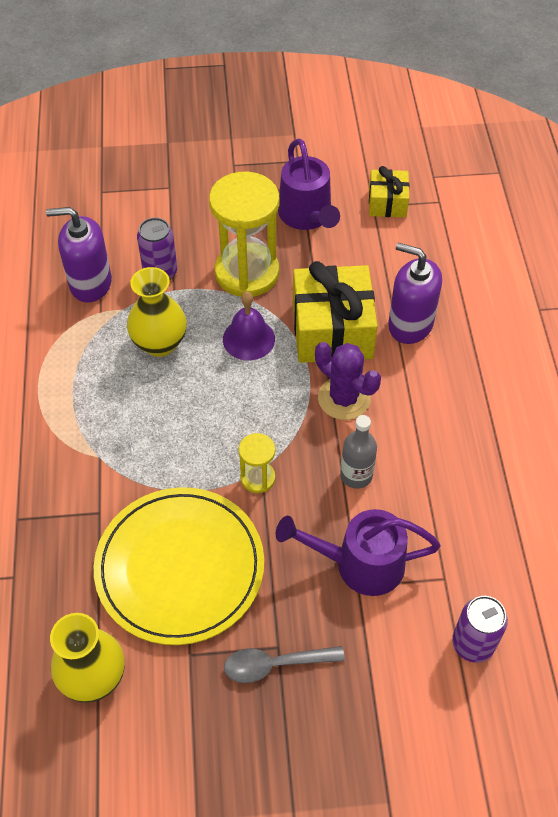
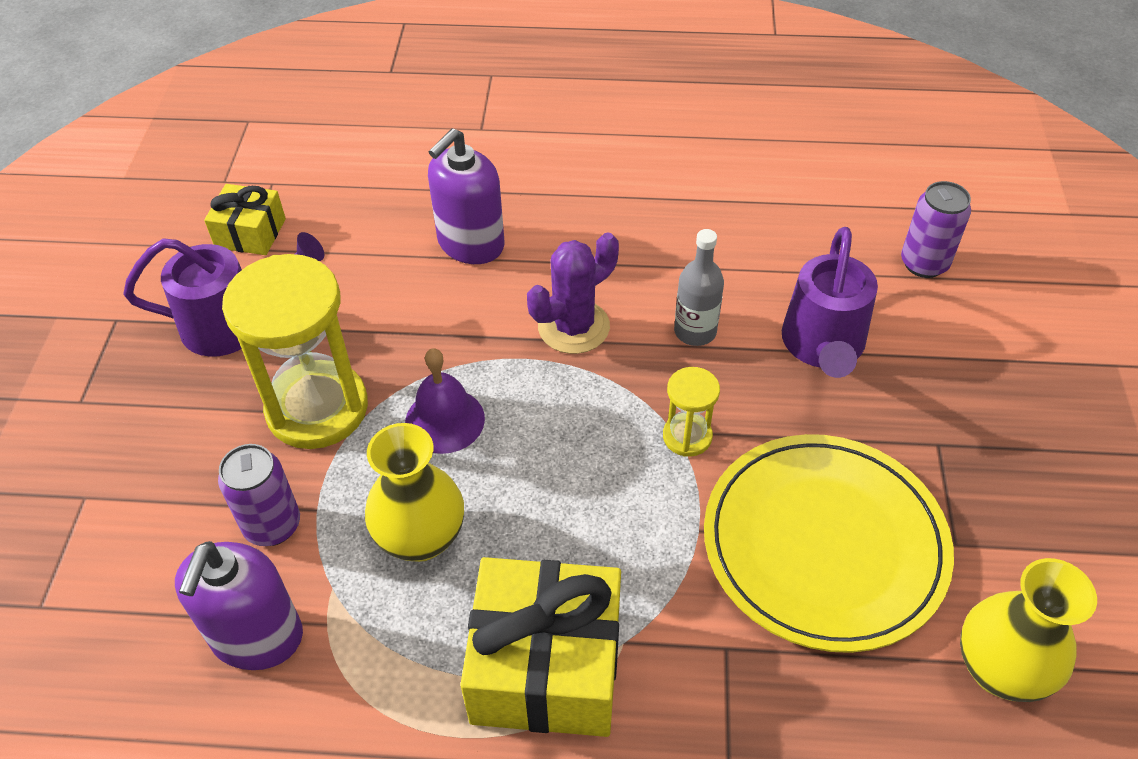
camera: 80 degrees left, 5 degrees down
(275, 665) = (963, 449): grey spoon -> none
(332, 330) = (457, 323): yellow gift -> yellow gift (546, 666)

